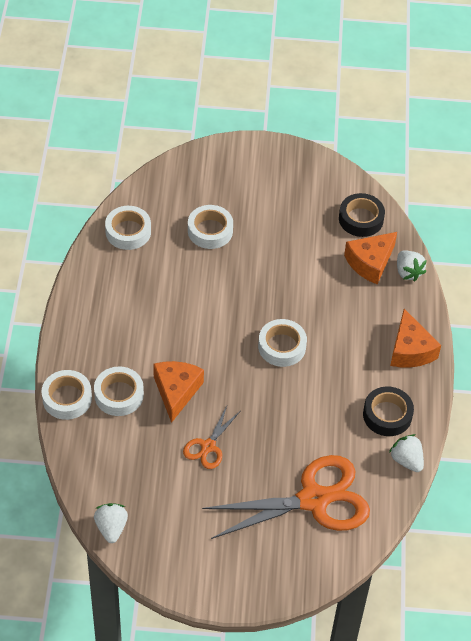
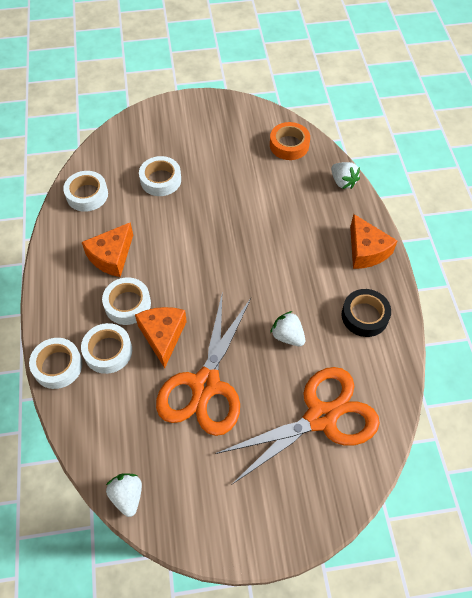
camera: 10 degrees left, 5 degrees up
(208, 446) = (206, 385): orange scissors -> orange scissors, size x2.09
(282, 346) = (251, 271): white tape -> white tape (127, 304)
(361, 219) = (289, 145): black tape -> orange tape
(370, 263) = (308, 180): orange cheese -> orange cheese (111, 256)
(406, 460) = (396, 356): white strawberry -> white strawberry (287, 336)

